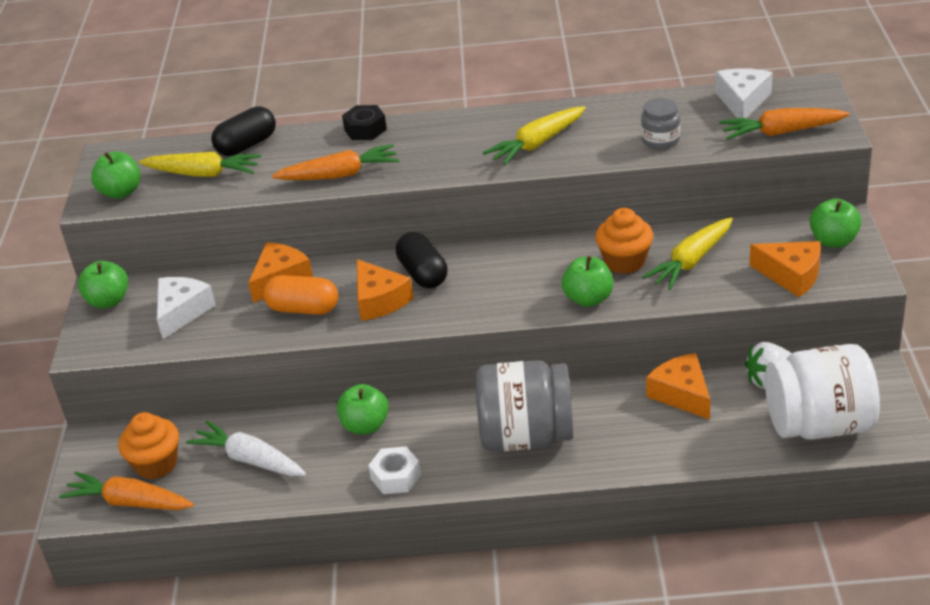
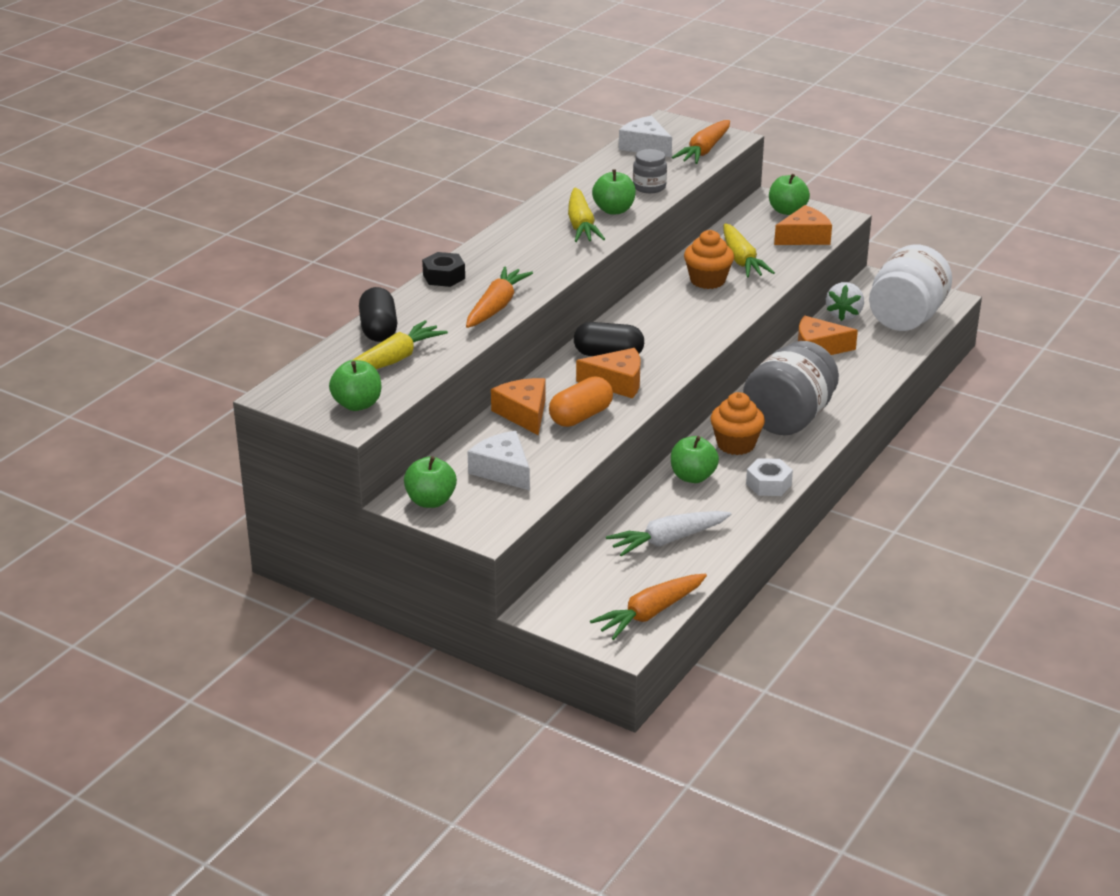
camera: 60 degrees left, 5 degrees down
(156, 464) = (616, 586): orange cupcake -> orange cupcake (736, 444)
(588, 299) = (732, 308): green apple -> green apple (614, 210)

